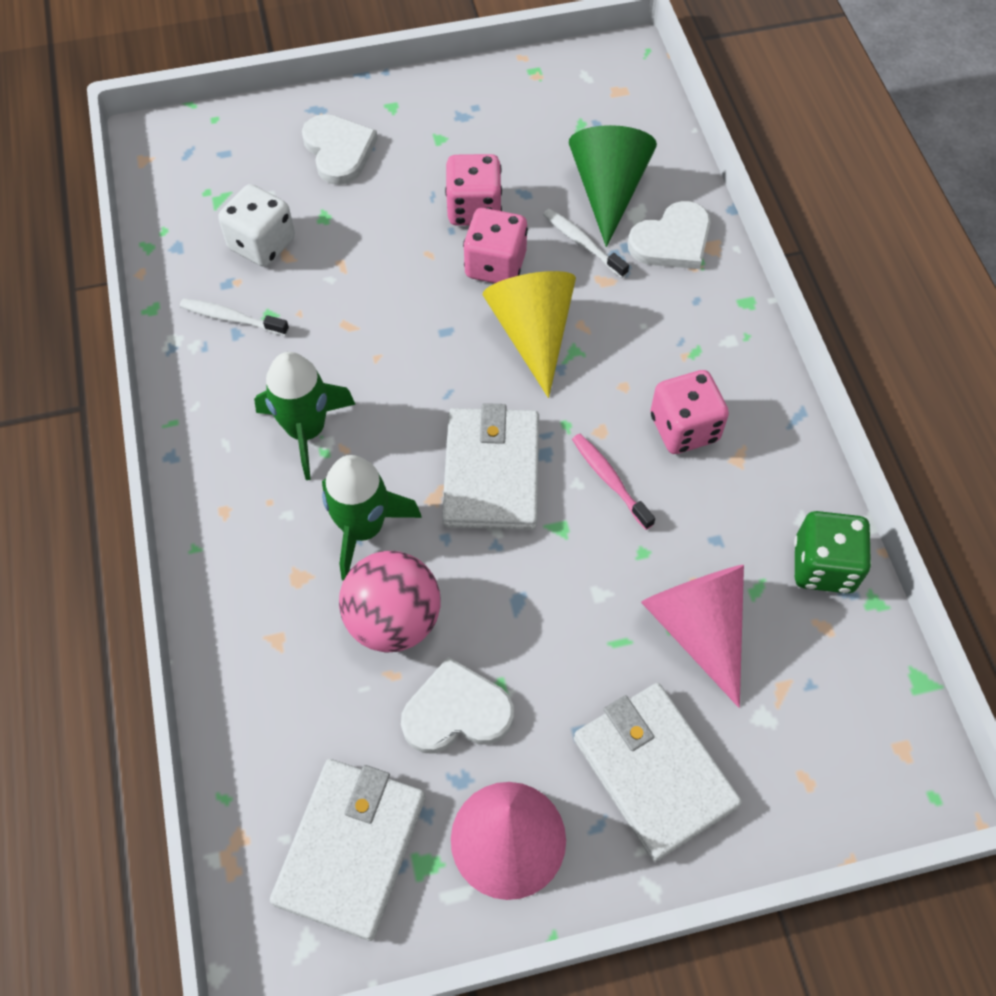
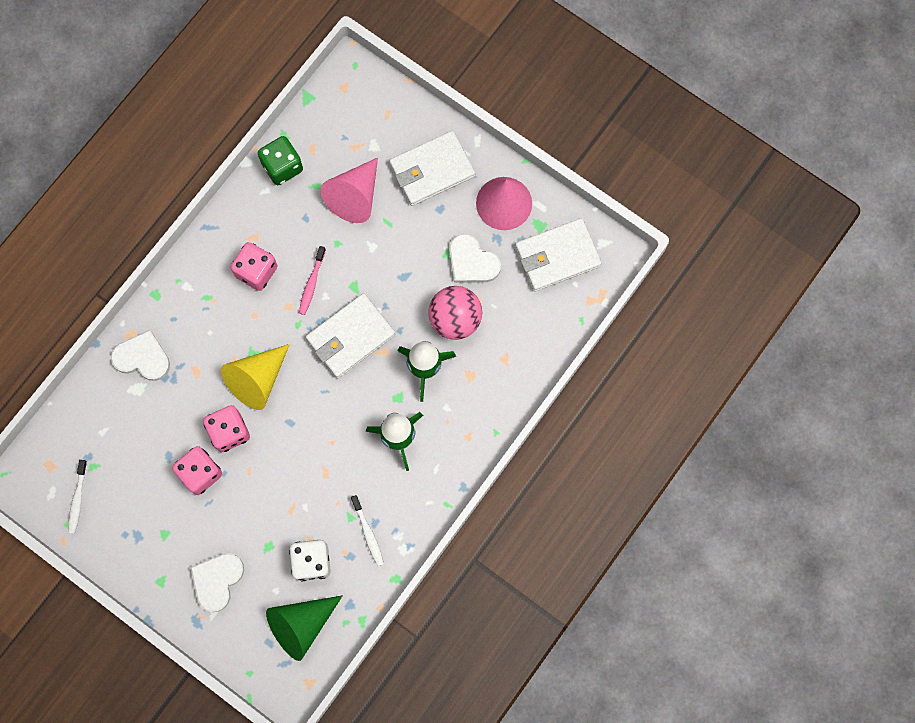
camera: 130 degrees left, 15 degrees up
(582, 243) = (180, 400): white toothbrush -> white toothbrush (78, 499)
(608, 191) = (132, 415): green cone -> green cone (301, 625)
(654, 772) = (432, 170): white wallet -> white wallet turned 45 degrees clockwise

